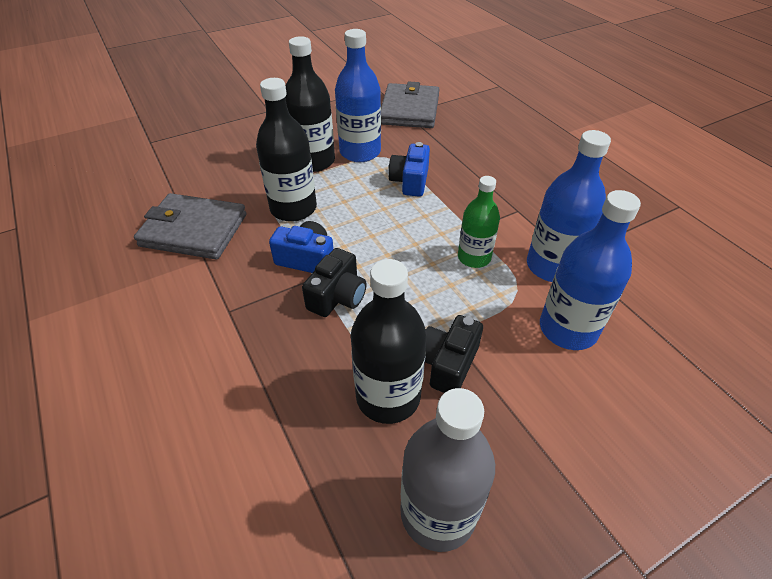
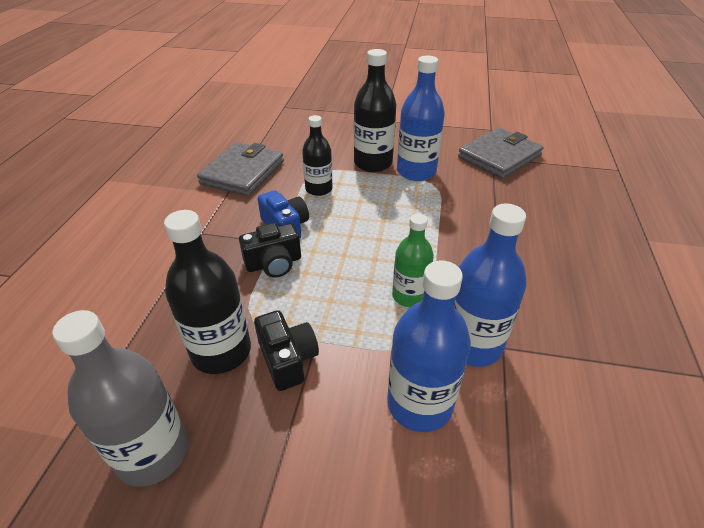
camera: 40 degrees right, 5 degrees down
(194, 230) = (243, 173): grey wallet -> grey wallet turned 60 degrees clockwise
(293, 208) = (318, 189): black bottle -> black bottle, size x0.65
(410, 181) = (429, 211): blue camera -> none
(447, 364) = (288, 359): black camera -> black camera turned 90 degrees clockwise

